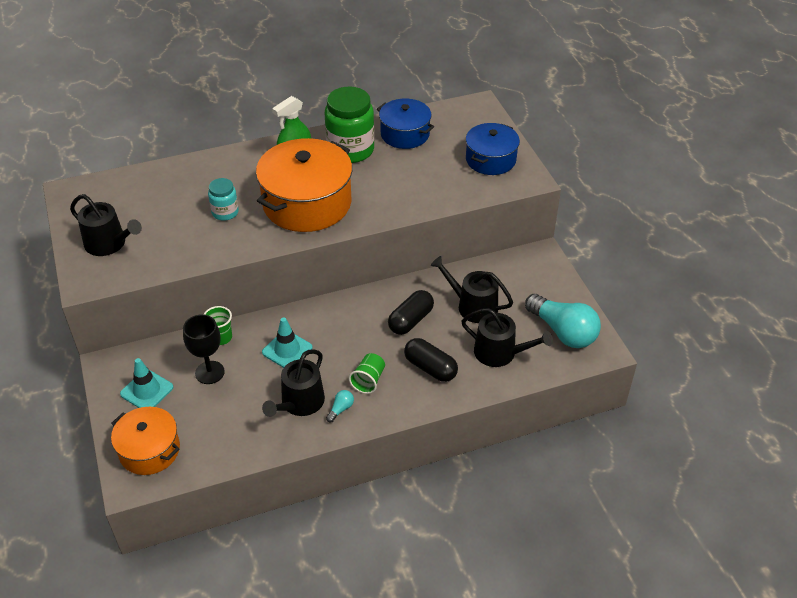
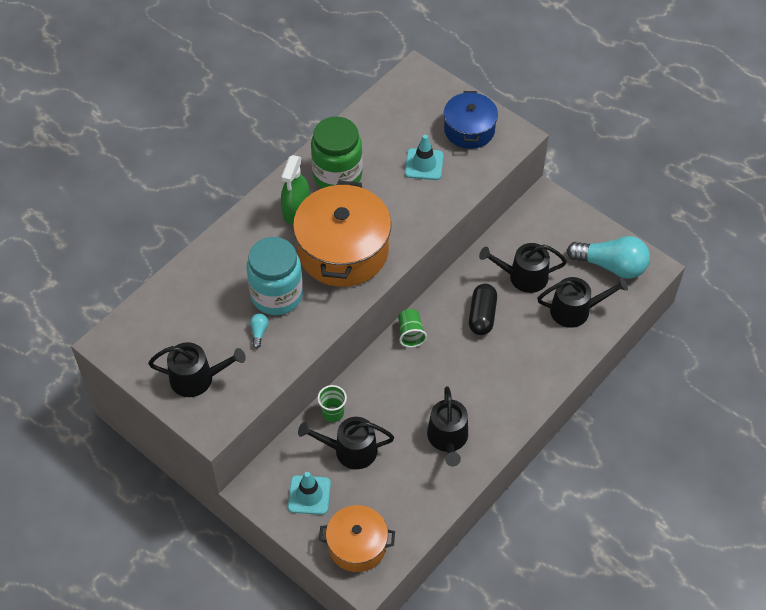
camera: 30 degrees left, 10 degrees up
(209, 372) = (350, 450): black goblet -> black watering can
(225, 212) = (277, 295): turquoise jar -> turquoise jar, size x1.87
(287, 350) = (399, 396): turquoise traffic cone -> turquoise traffic cone (424, 164)
(340, 409) = (485, 426): turquoise light bulb -> turquoise light bulb (259, 332)
(368, 380) = (488, 389): green cup -> green cup (410, 334)
(405, 134) = (373, 135): blue pot -> none
(430, 368) = (530, 352): black capsule -> none

